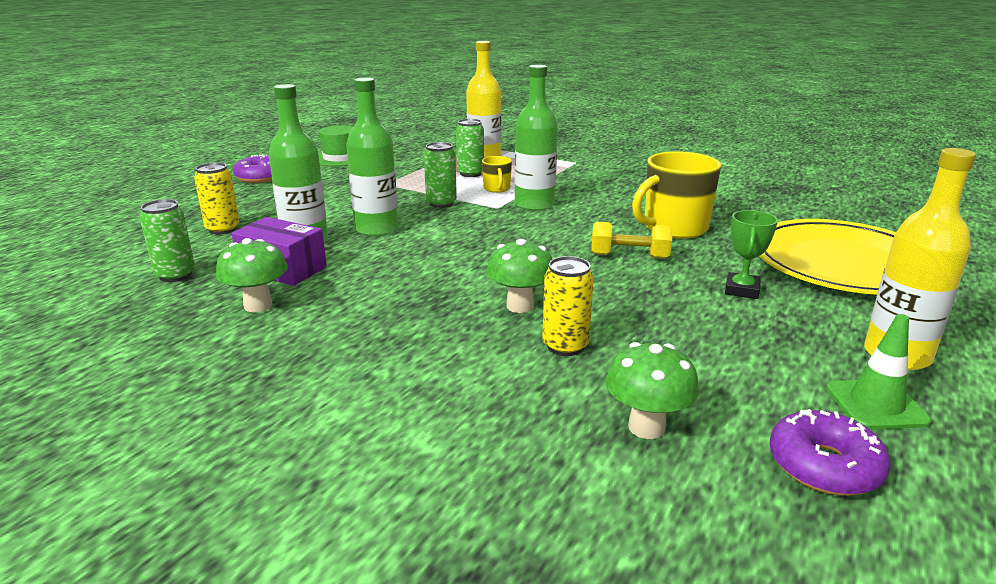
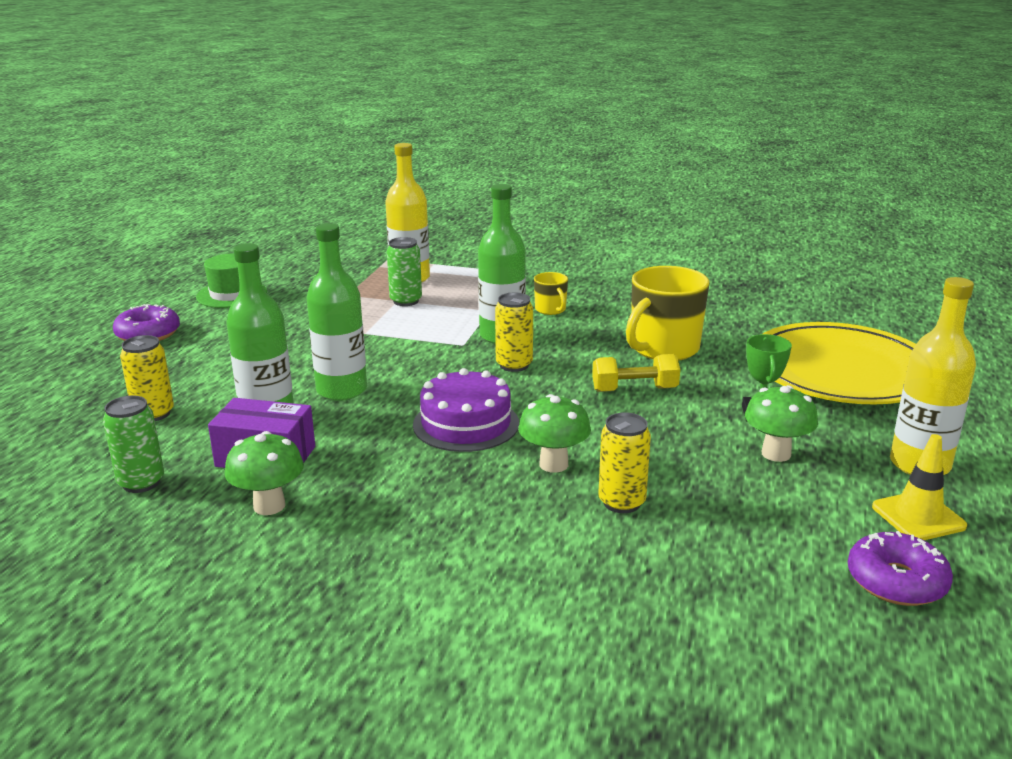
camera: 15 degrees left, 0 degrees up
(441, 203) = (395, 346): green can -> none
(462, 265) = (466, 424): none -> purple cake
(497, 189) = (448, 319): yellow mug -> yellow mug (551, 309)
(531, 226) = (514, 365): none -> yellow can
(646, 427) = (735, 573): green mushroom -> green mushroom (776, 454)
(876, 405) = (918, 516): green traffic cone -> yellow traffic cone

